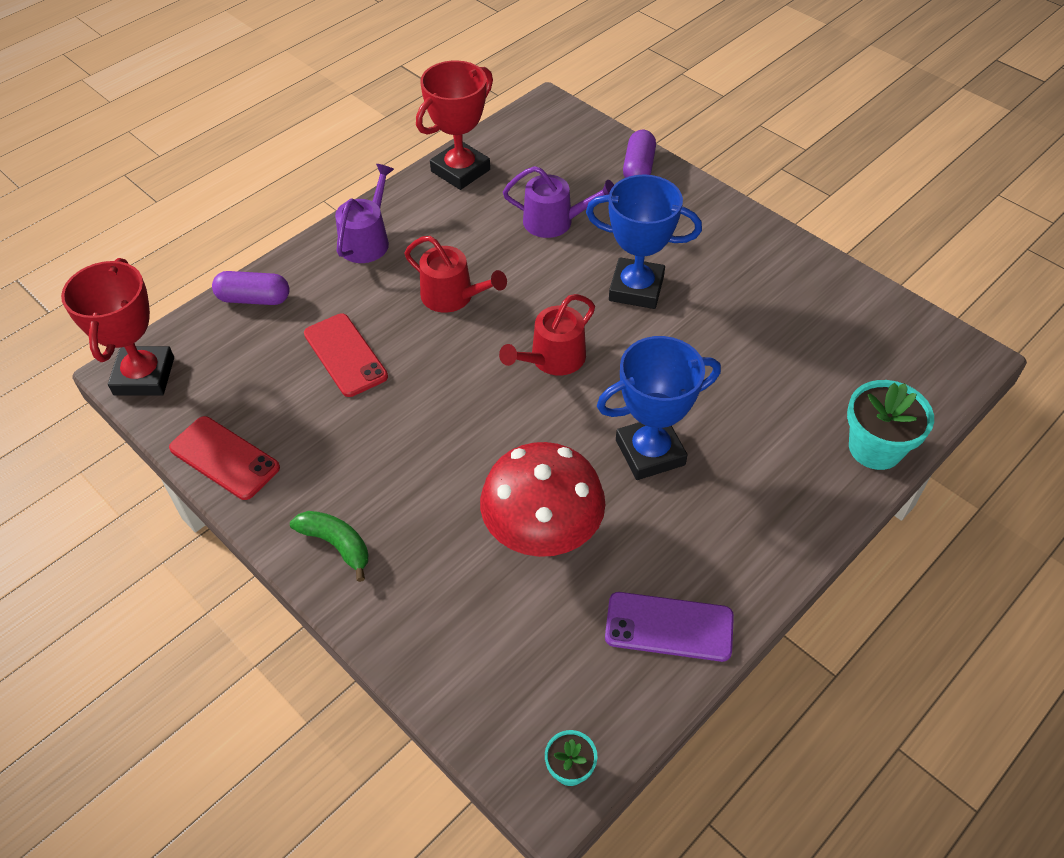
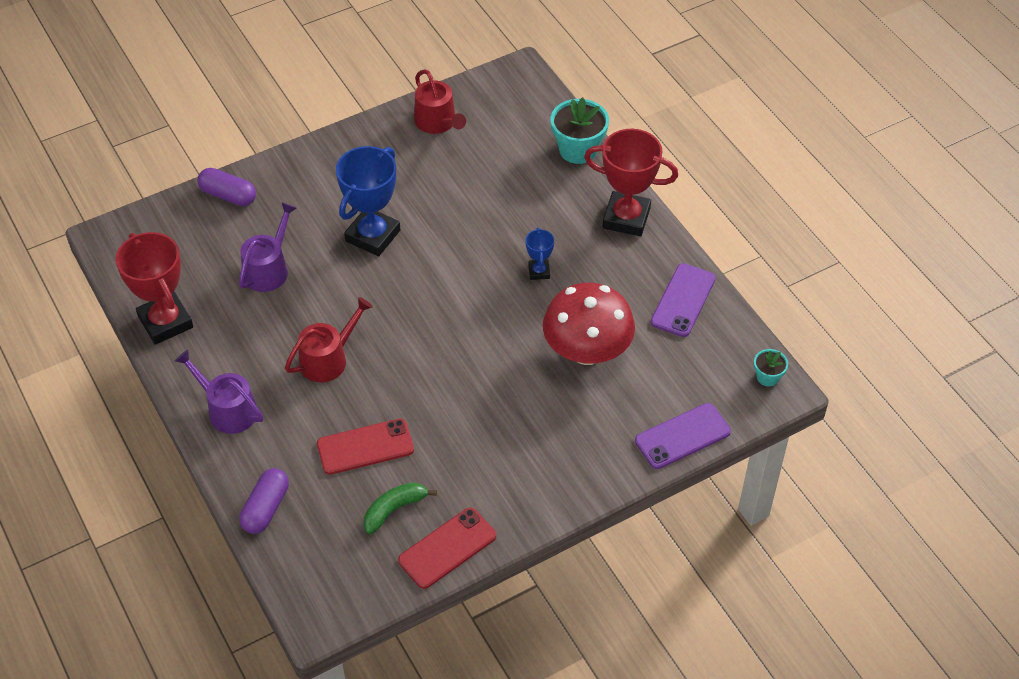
camera: 75 degrees left, 0 degrees up
(144, 376) = (329, 604): red trophy -> red trophy (626, 218)
(336, 544) = (559, 480): green banana -> green banana (394, 509)
(435, 672) = (682, 436): none -> purple phone
(553, 359) = (426, 307): red watering can -> red watering can (437, 122)
(650, 452) = (539, 271): blue trophy -> blue trophy, size x0.48

